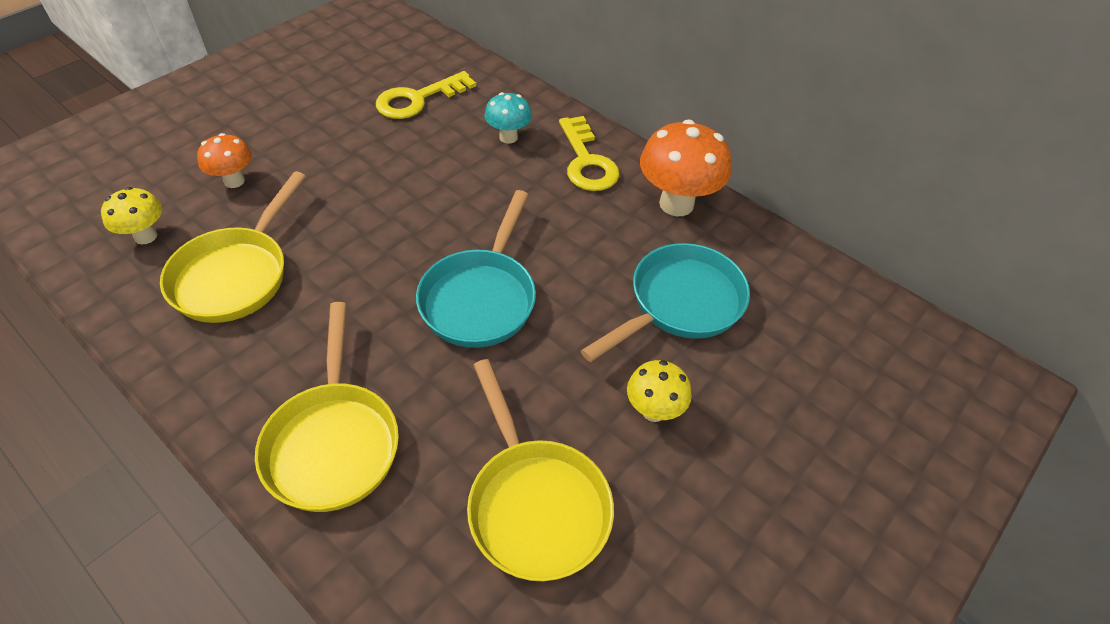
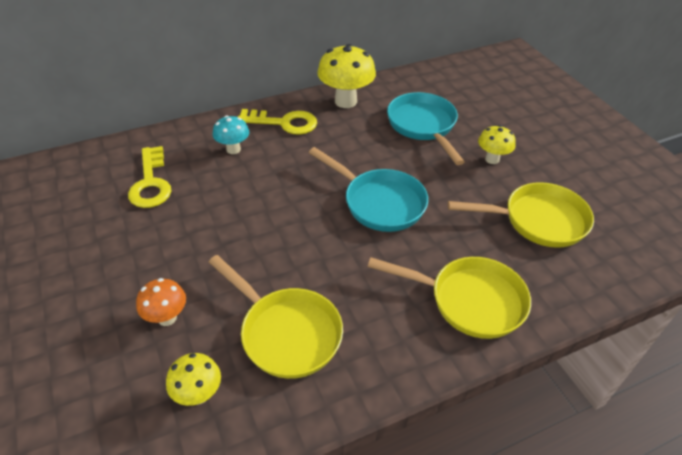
camera: 65 degrees left, 5 degrees down
(676, 204) = (345, 101): orange mushroom -> yellow mushroom

